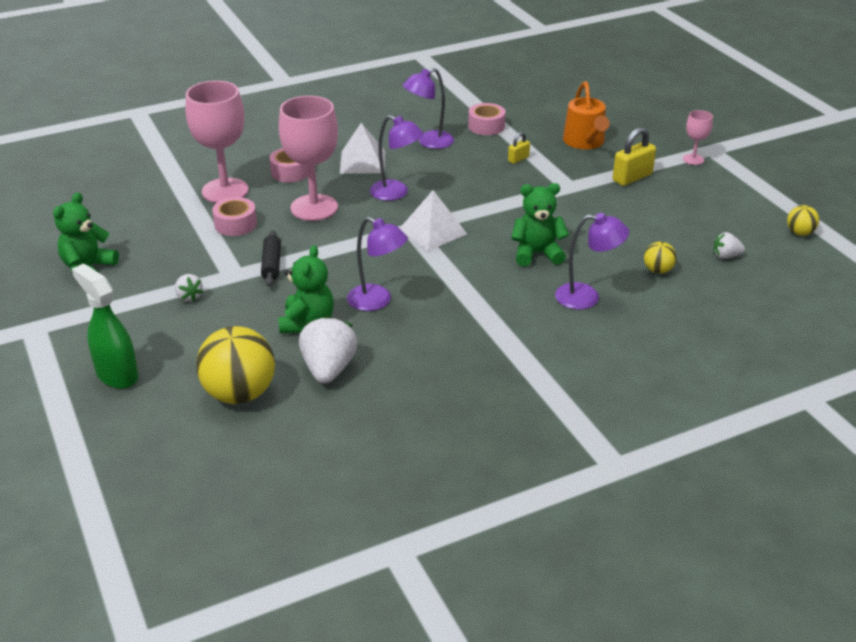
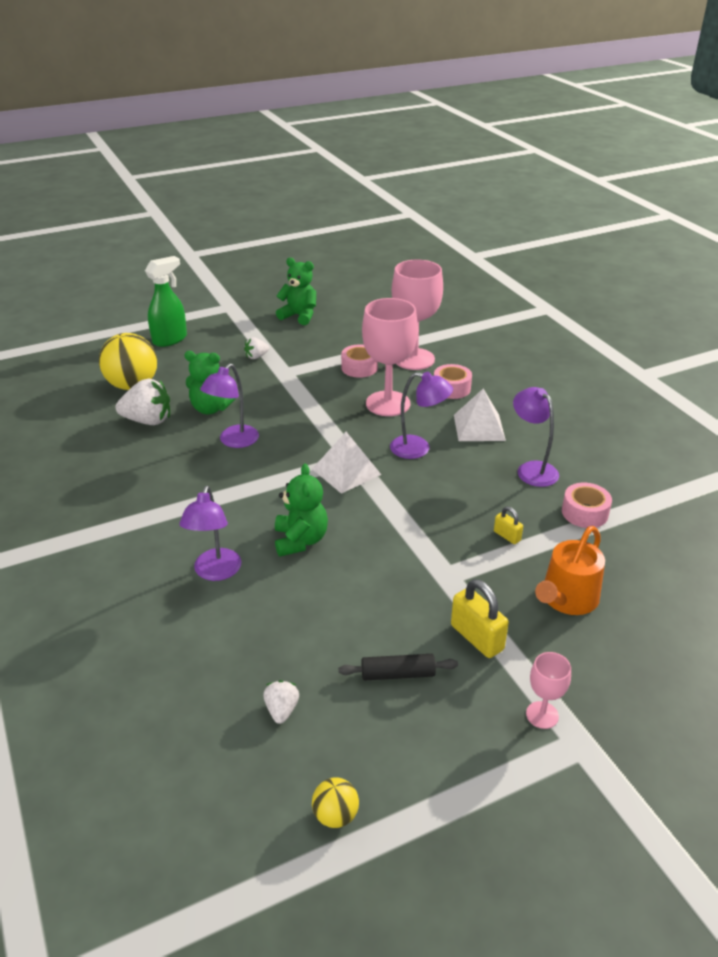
camera: 90 degrees right, 0 degrees up
(271, 264) = (296, 388): black rolling pin -> black rolling pin (397, 674)
(396, 193) = (418, 449): purple lamp -> purple lamp turned 105 degrees counterclockwise
(585, 142) = (566, 599): orange watering can -> orange watering can turned 45 degrees counterclockwise
(658, 270) = (257, 637): yellow ball -> none

